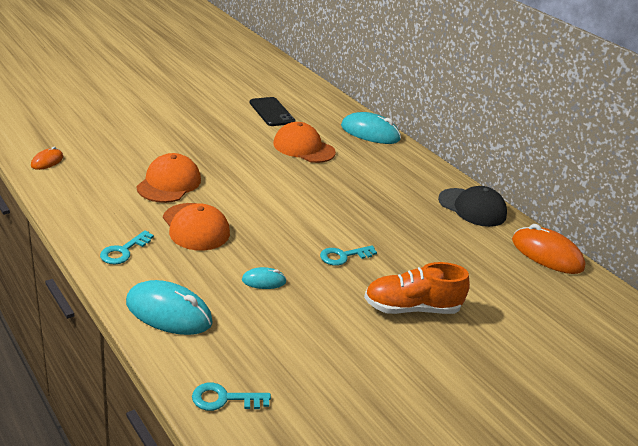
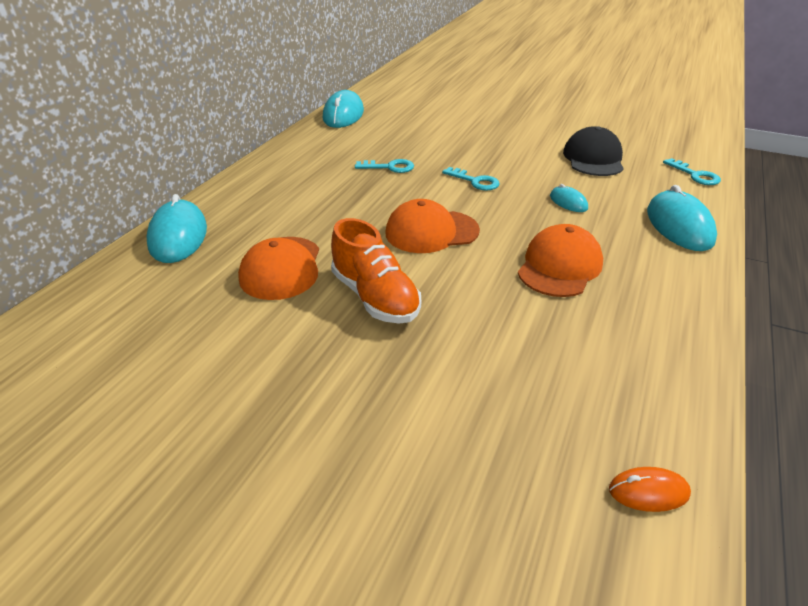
camera: 115 degrees left, 5 degrees up
(123, 251) = (666, 288): turquoise key -> turquoise key (389, 167)
(169, 183) = (512, 328): orange cap -> orange cap (431, 232)
(271, 112) = (180, 339): black phone -> none
(411, 308) = (494, 143): orange shoe -> orange shoe (375, 297)
(472, 207) = (304, 149): black cap -> black cap (593, 158)
(547, 254) = (343, 115): orange mouse -> turquoise mouse

